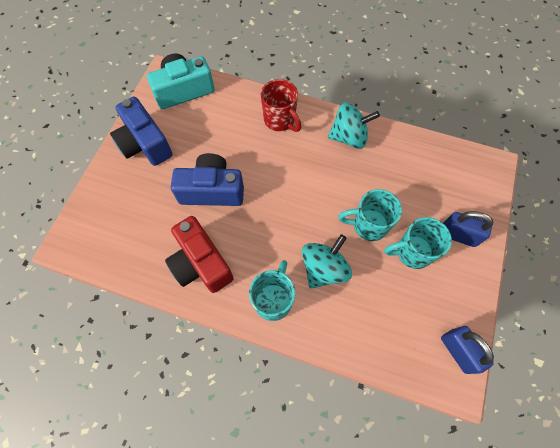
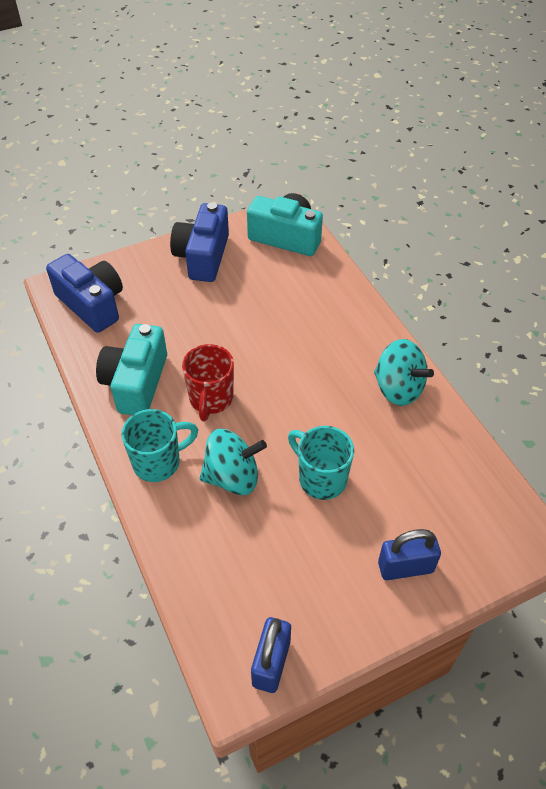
camera: 45 degrees right, 15 degrees down
(201, 263) = (136, 383): red camera -> turquoise camera
(212, 190) = (213, 334): blue camera -> blue camera (92, 304)
(280, 120) = (346, 324): red mug -> red mug (211, 399)
(412, 252) = (335, 539): turquoise mug -> none
(458, 235) = (405, 567): blue padlock -> blue padlock turned 75 degrees counterclockwise

